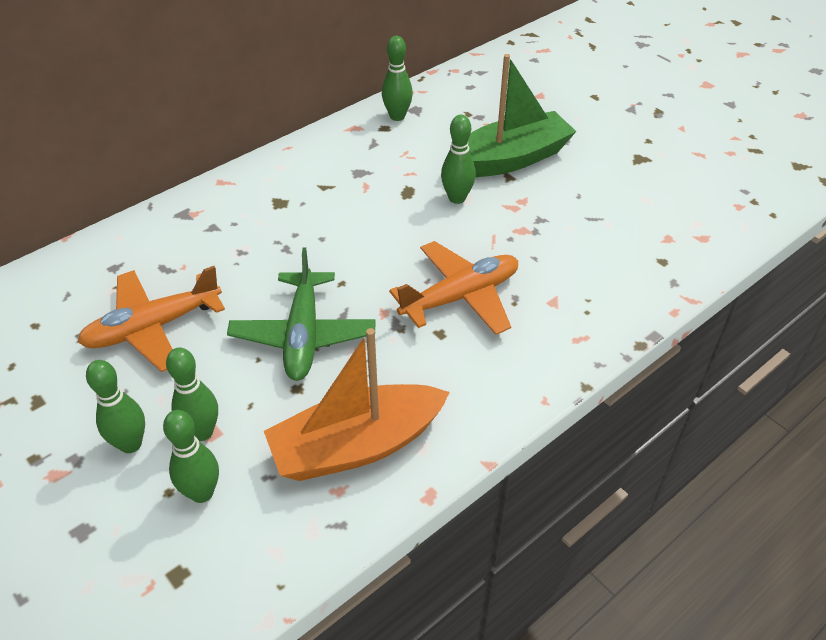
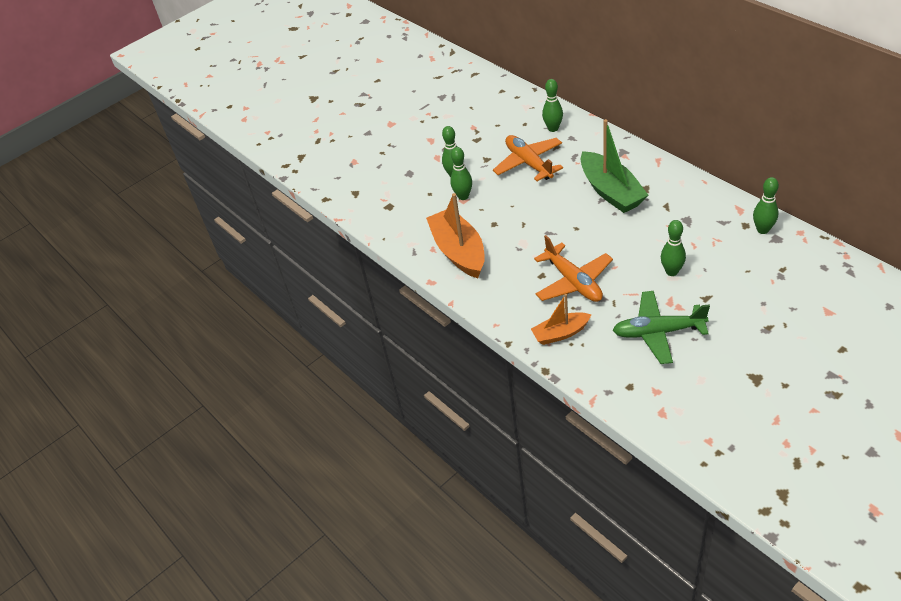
camera: 95 degrees right, 0 degrees up
(202, 493) = (429, 204): green bowling pin -> green bowling pin (553, 128)
(303, 335) = (531, 219): green plane -> green plane (658, 332)
(510, 159) = (728, 297): green boat -> green boat (611, 191)
(567, 321) = (560, 333): none -> orange boat

